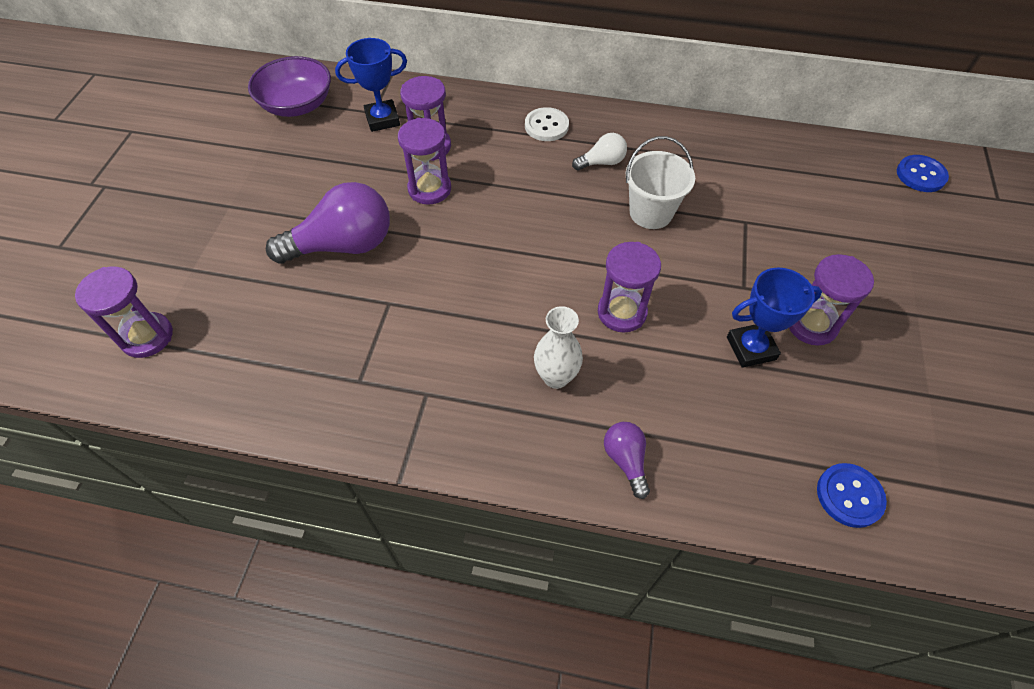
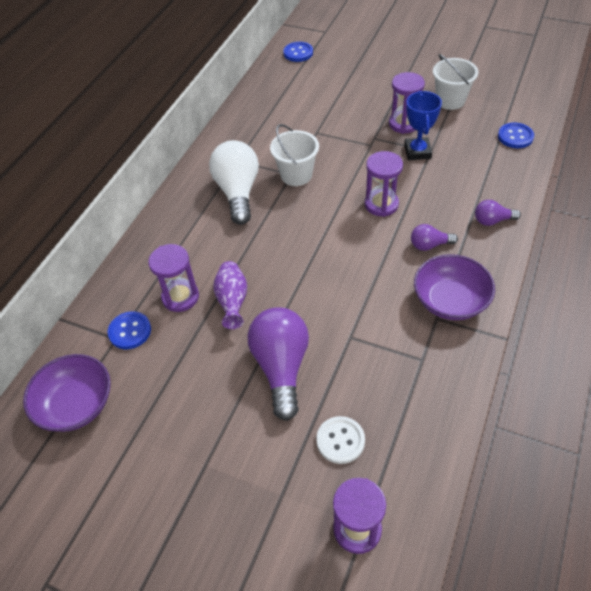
camera: 75 degrees left, 5 degrees down
(382, 119) = (130, 331): blue trophy -> blue button
(429, 189) = (232, 301): purple hourglass -> purple vase
(457, 408) = (450, 301): none -> purple bowl
(546, 126) = (185, 218): white button -> white button (340, 440)
(556, 377) = (429, 245): white vase -> purple light bulb
(602, 162) = (238, 192): white light bulb -> white light bulb, size x2.02
(904, 387) = (450, 100): none -> white bucket

